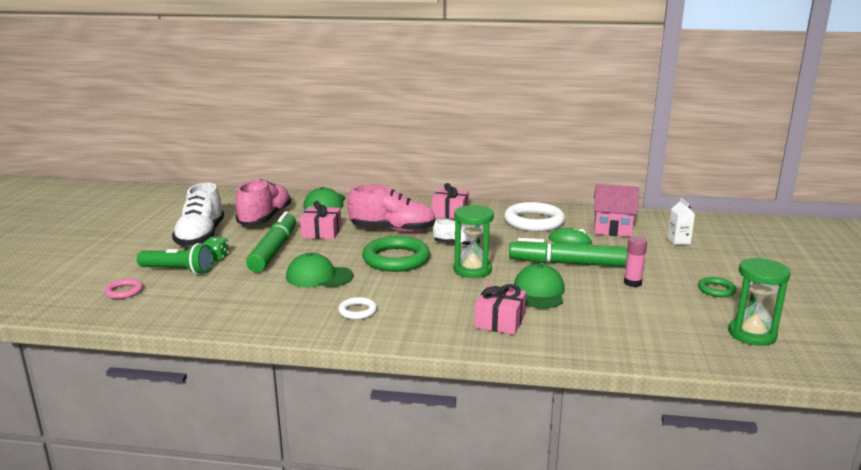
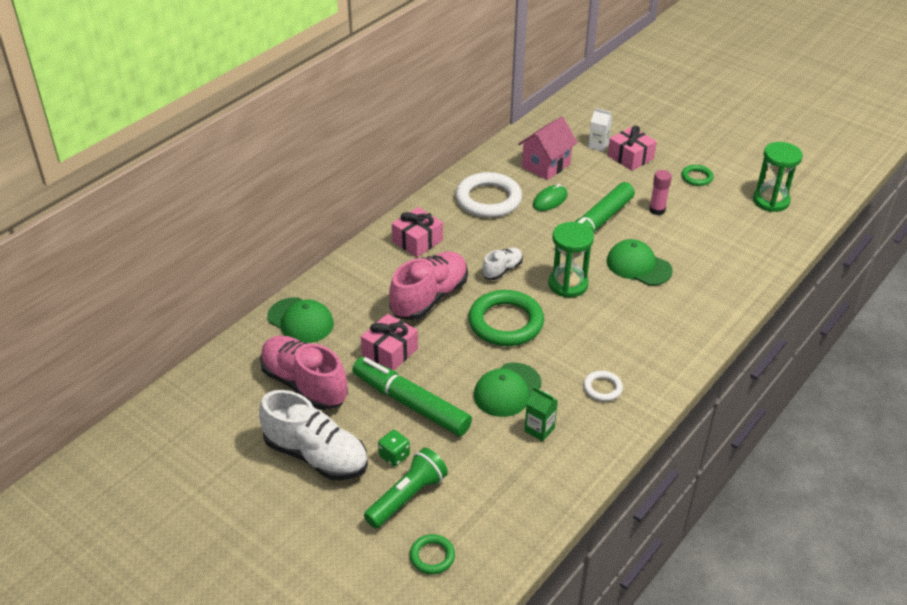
camera: 60 degrees left, 20 degrees up
(124, 291) = (432, 556): pink ring -> green ring
(284, 298) = (539, 429): none -> green carton
(500, 321) = (676, 311): pink gift -> pink gift (630, 157)

